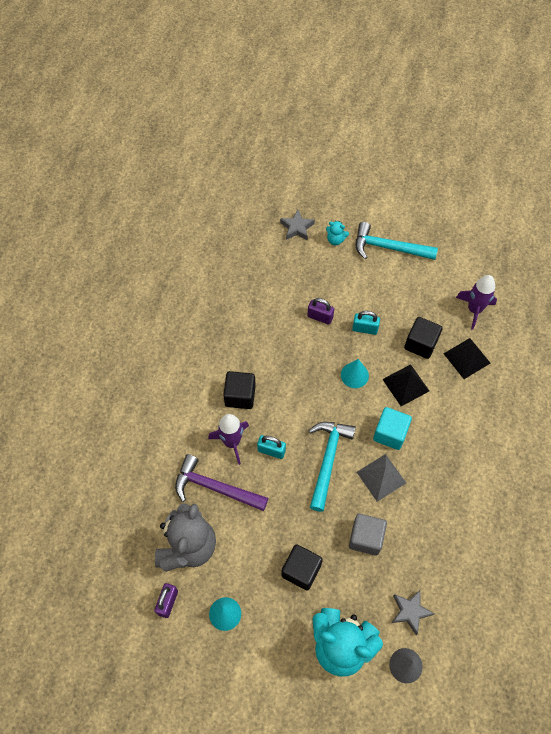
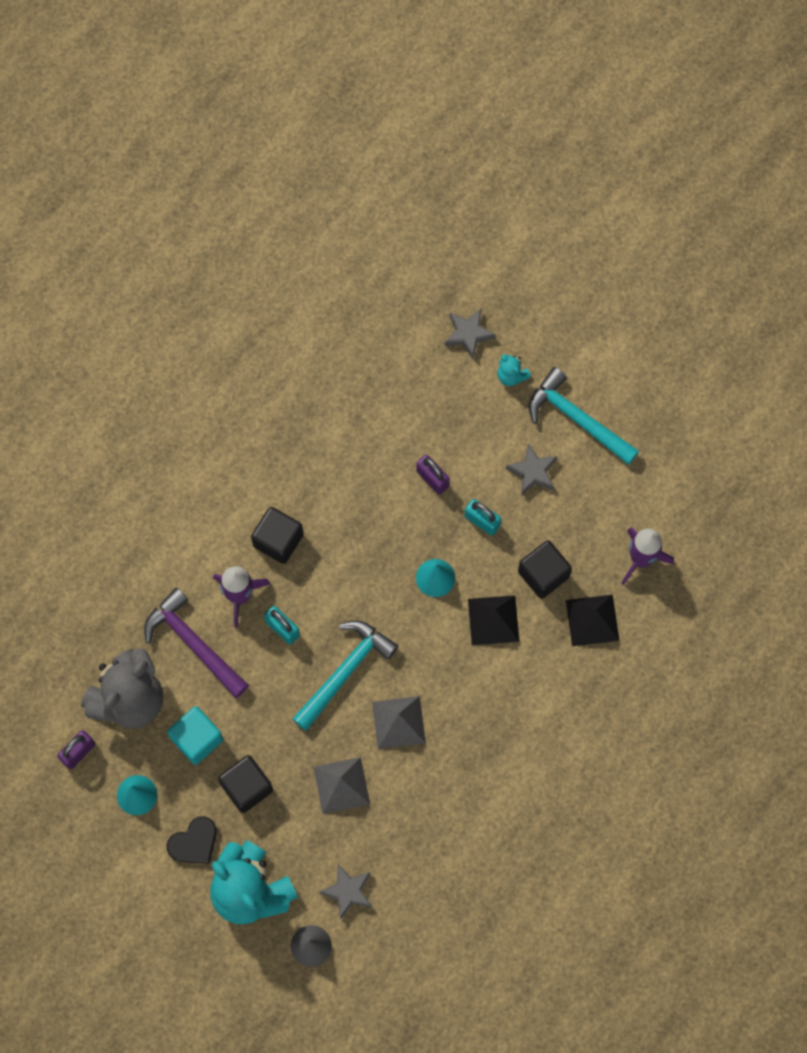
camera: 25 degrees right, 10 degrees up
(283, 629) = (194, 842): none -> black heart
(366, 538) = (341, 785): grey cube -> grey pyramid
(379, 288) = (533, 472): none -> grey star
(390, 433) = (439, 673): turquoise cube -> turquoise cube (197, 739)

